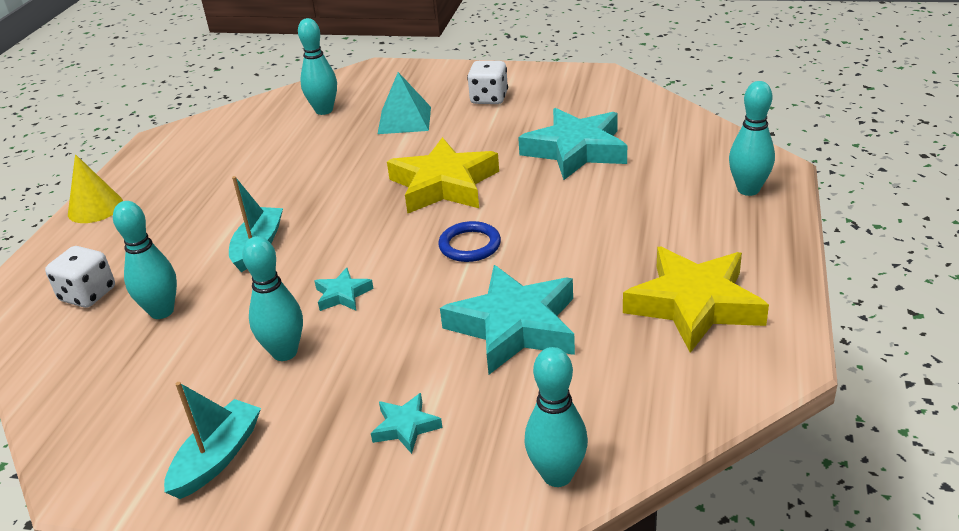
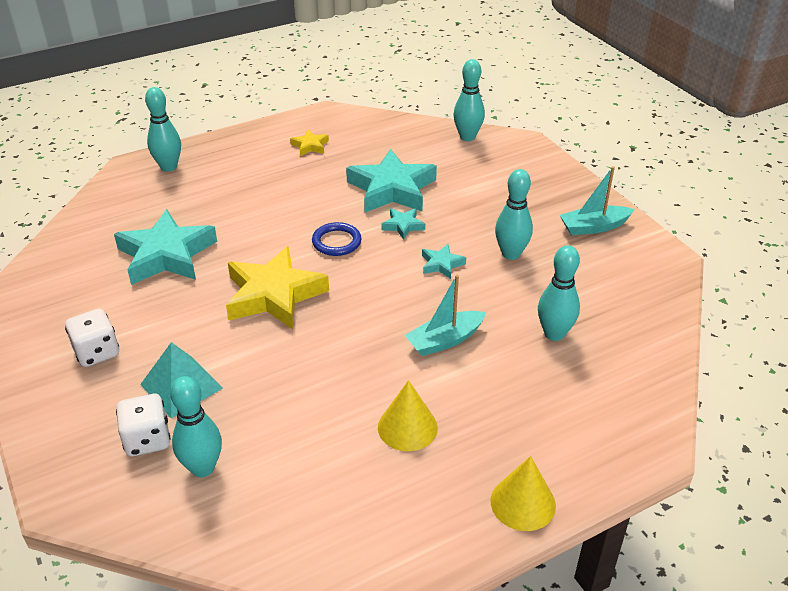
camera: 135 degrees left, 5 degrees up
(88, 294) = (594, 390): white dice -> white dice (147, 439)
(221, 191) = (407, 427): none -> yellow cone
(406, 427) = (498, 185): turquoise star -> turquoise star (403, 226)
(694, 305) = (310, 146): yellow star -> yellow star, size x0.45

